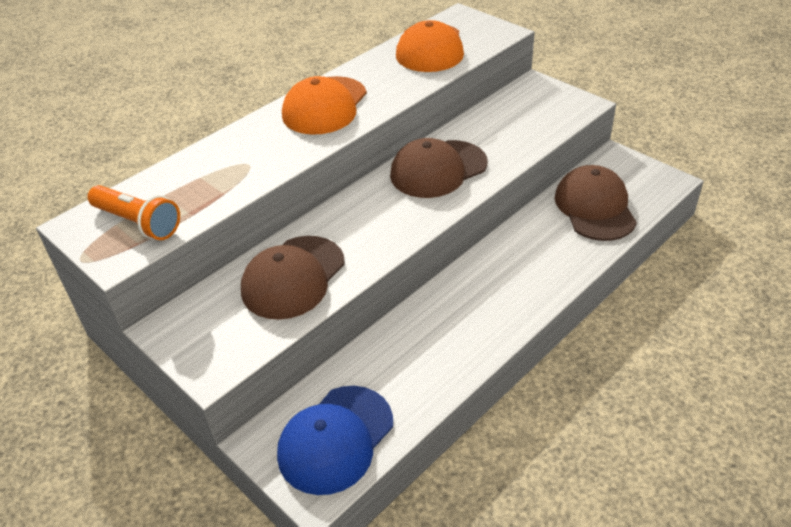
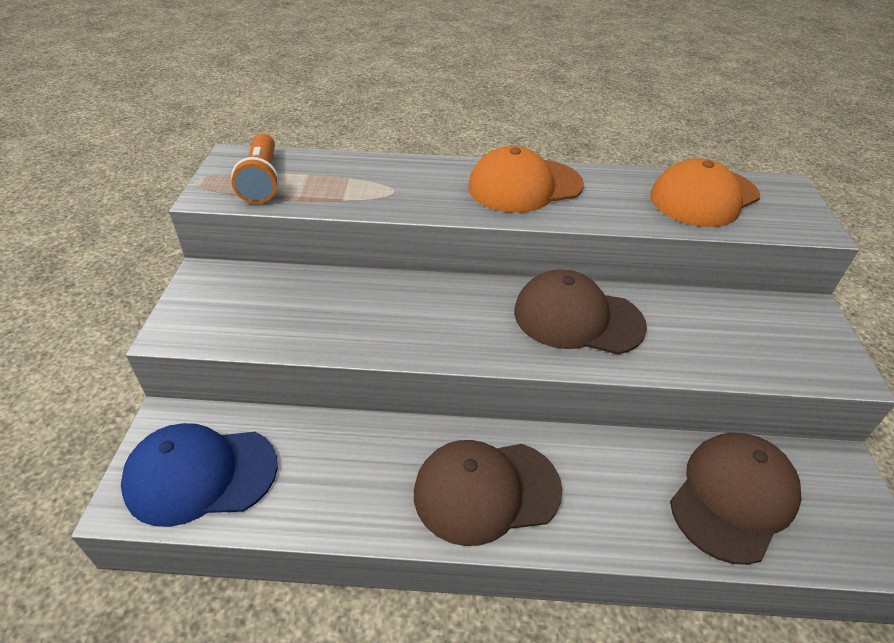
camera: 45 degrees right, 0 degrees up
(293, 277) = (326, 311): brown cap -> brown cap (486, 491)

